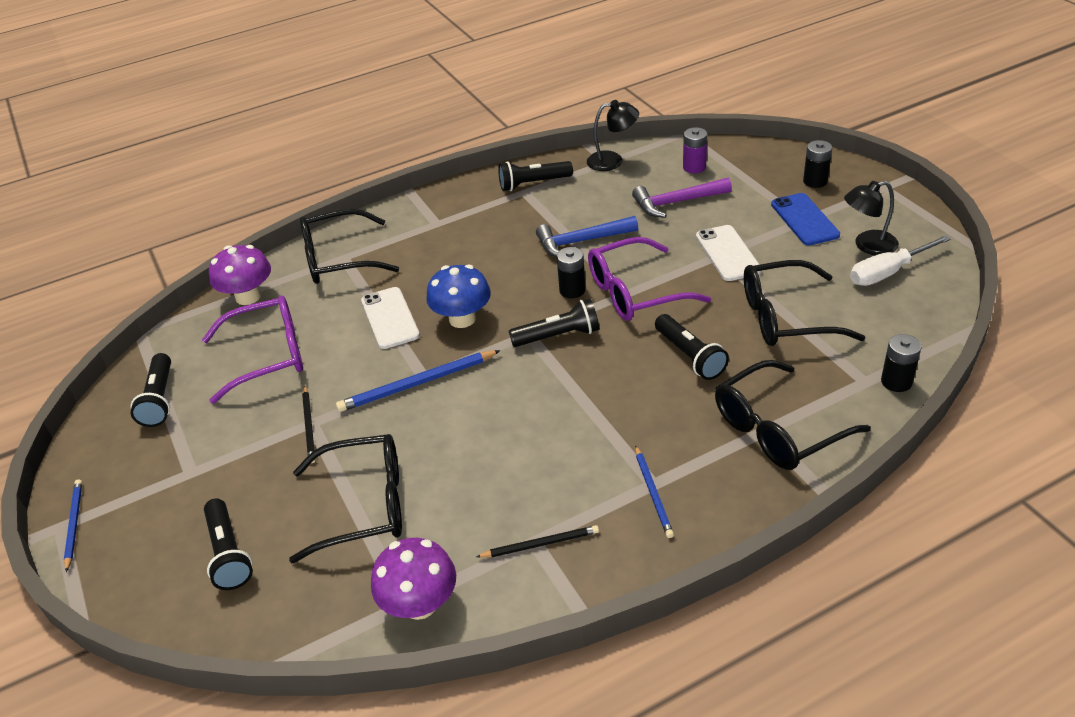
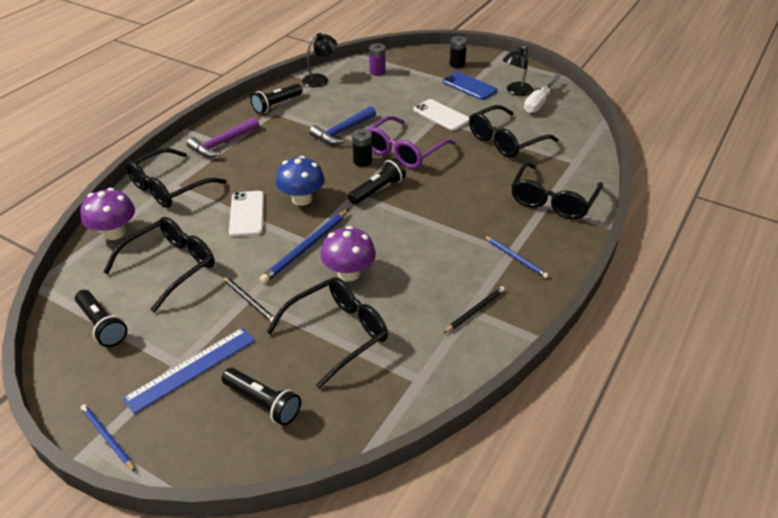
camera: 35 degrees left, 0 degrees up
(196, 483) = (191, 368): none -> blue ruler
(268, 356) = (170, 267): purple glasses -> black glasses
(390, 318) = (247, 214): white phone -> white phone turned 45 degrees clockwise
(420, 604) = (431, 375): purple mushroom -> purple mushroom (349, 273)
(676, 202) = (384, 94): purple hammer -> purple hammer (222, 144)
(689, 356) = (469, 177): black flashlight -> none
(896, 382) = (591, 157): black battery -> none

